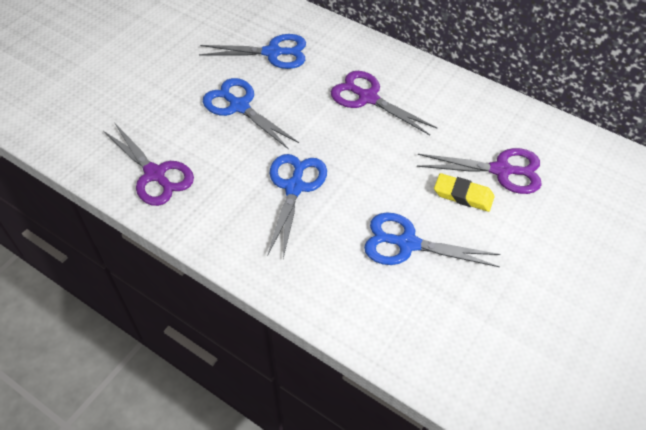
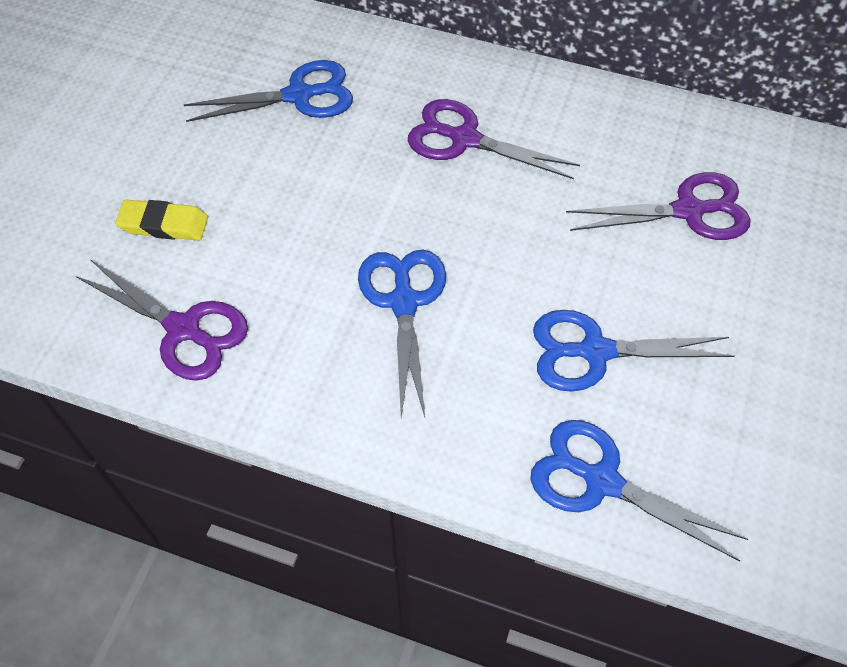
camera: 15 degrees left, 5 degrees up
(239, 106) = (277, 191): blue scissors -> blue scissors (601, 481)
(463, 195) = (648, 260): yellow eraser -> yellow eraser (164, 224)

